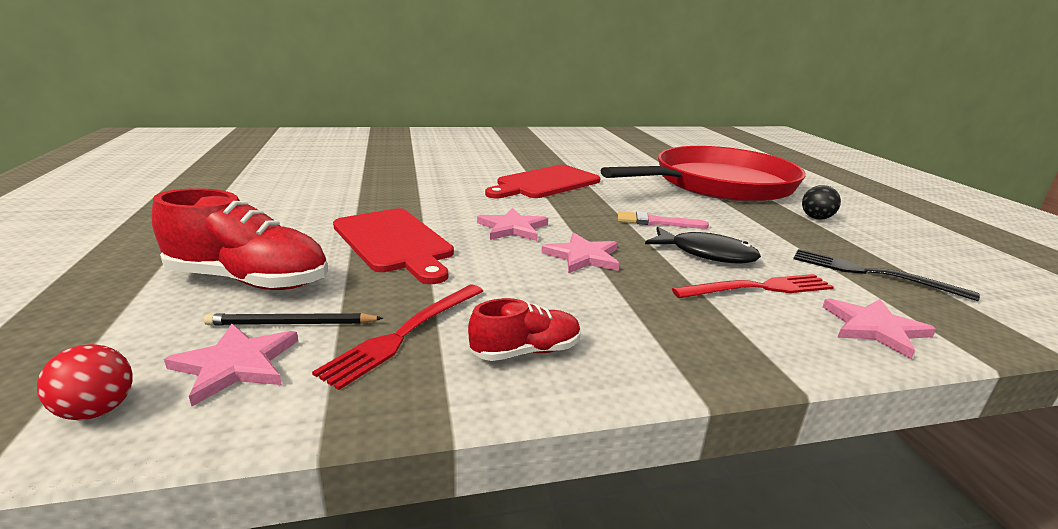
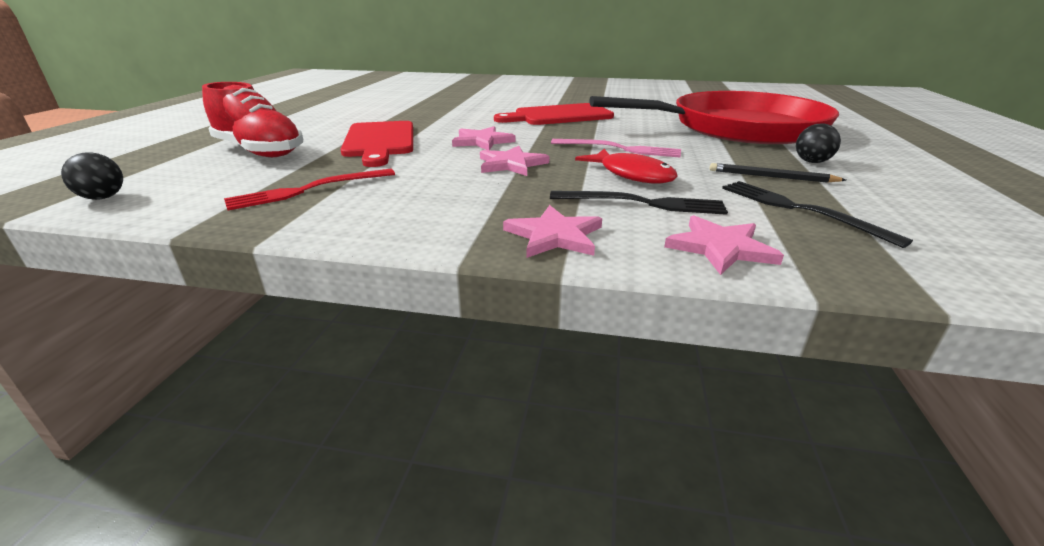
camera: 25 degrees right, 5 degrees up
(98, 410) = (103, 198): red ball -> black ball
(236, 365) = (193, 189): pink star -> pink star (554, 235)
(292, 324) = (251, 175): black pencil -> black pencil (772, 177)
(526, 351) = (372, 211): red shoe -> none
(656, 222) = (620, 149): pink brush -> pink fork
(706, 254) = (632, 175): black fish -> red fish
(758, 288) = (643, 203): red fork -> black fork

